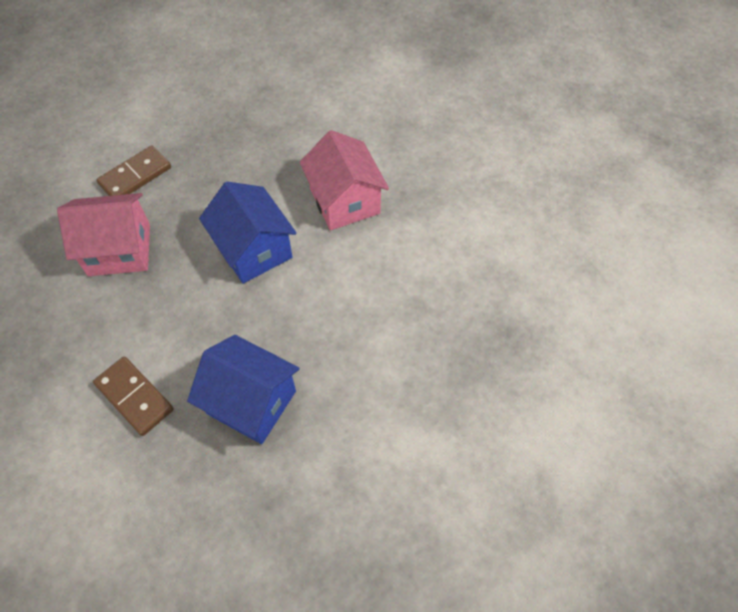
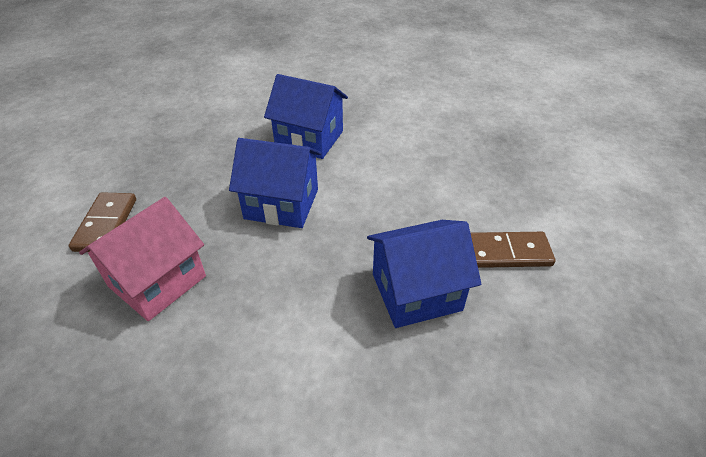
camera: 45 degrees left, 15 degrees down
(134, 397) = (319, 370): brown domino -> brown domino (507, 252)
(345, 201) = (309, 139): pink house -> blue house

